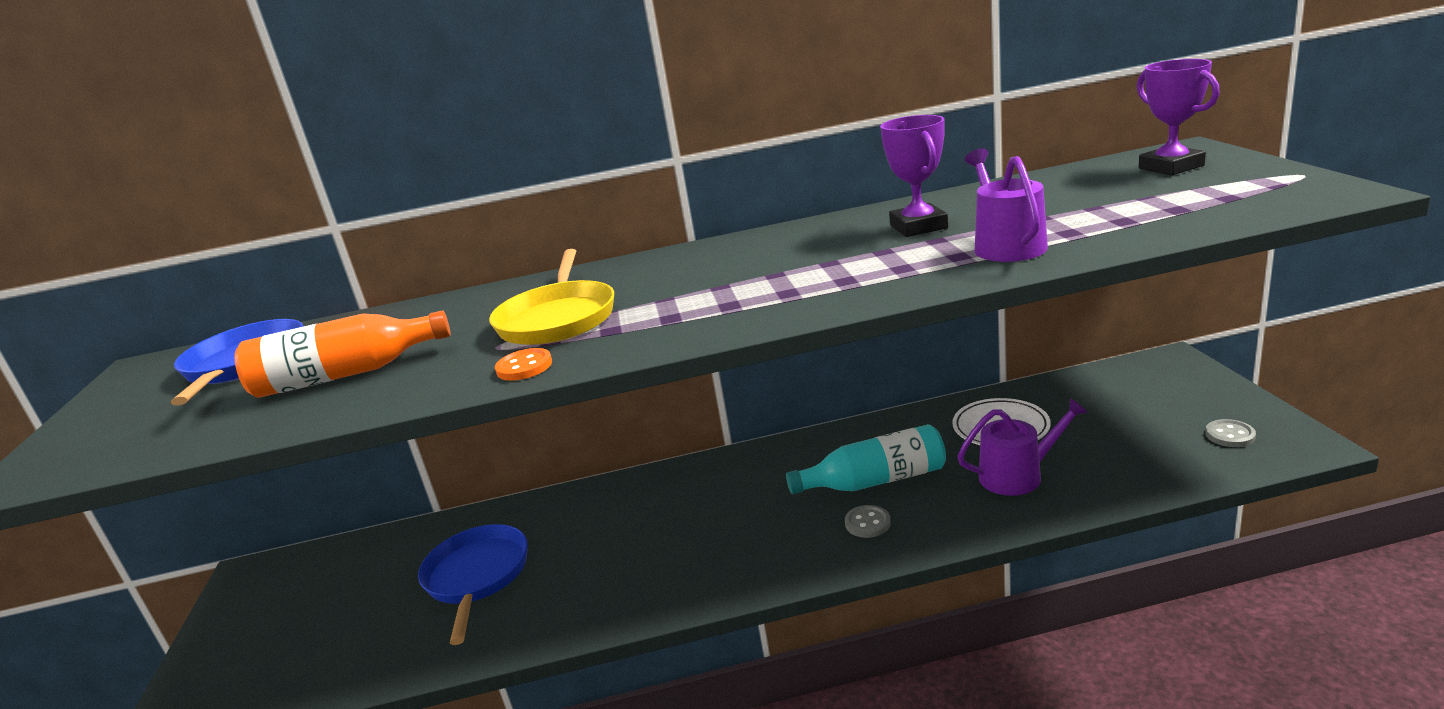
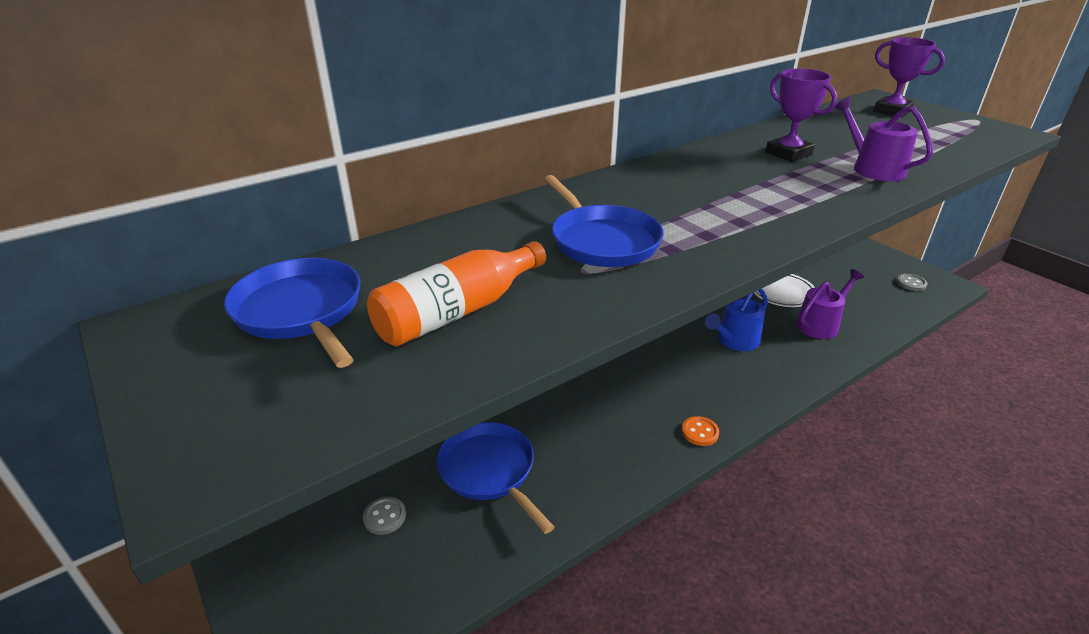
camera: 30 degrees left, 10 degrees up
(524, 367) = (643, 288): orange button -> orange button (700, 432)
(558, 318) = (602, 240): yellow pan -> blue pan
(867, 523) = (757, 372): grey button -> grey button (384, 517)
(875, 481) = (735, 341): turquoise bottle -> blue watering can

